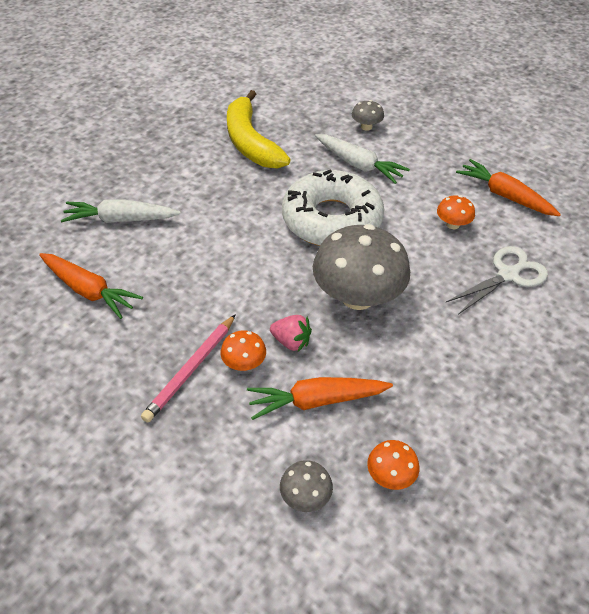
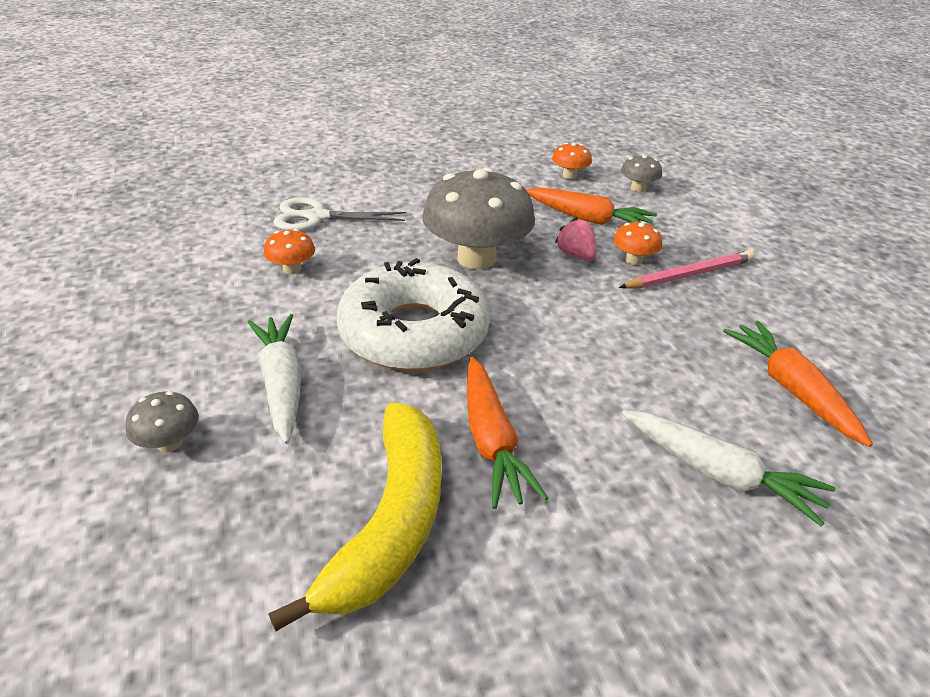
camera: 145 degrees left, 10 degrees down
(504, 196) = (189, 267): orange carrot -> orange carrot (492, 441)

